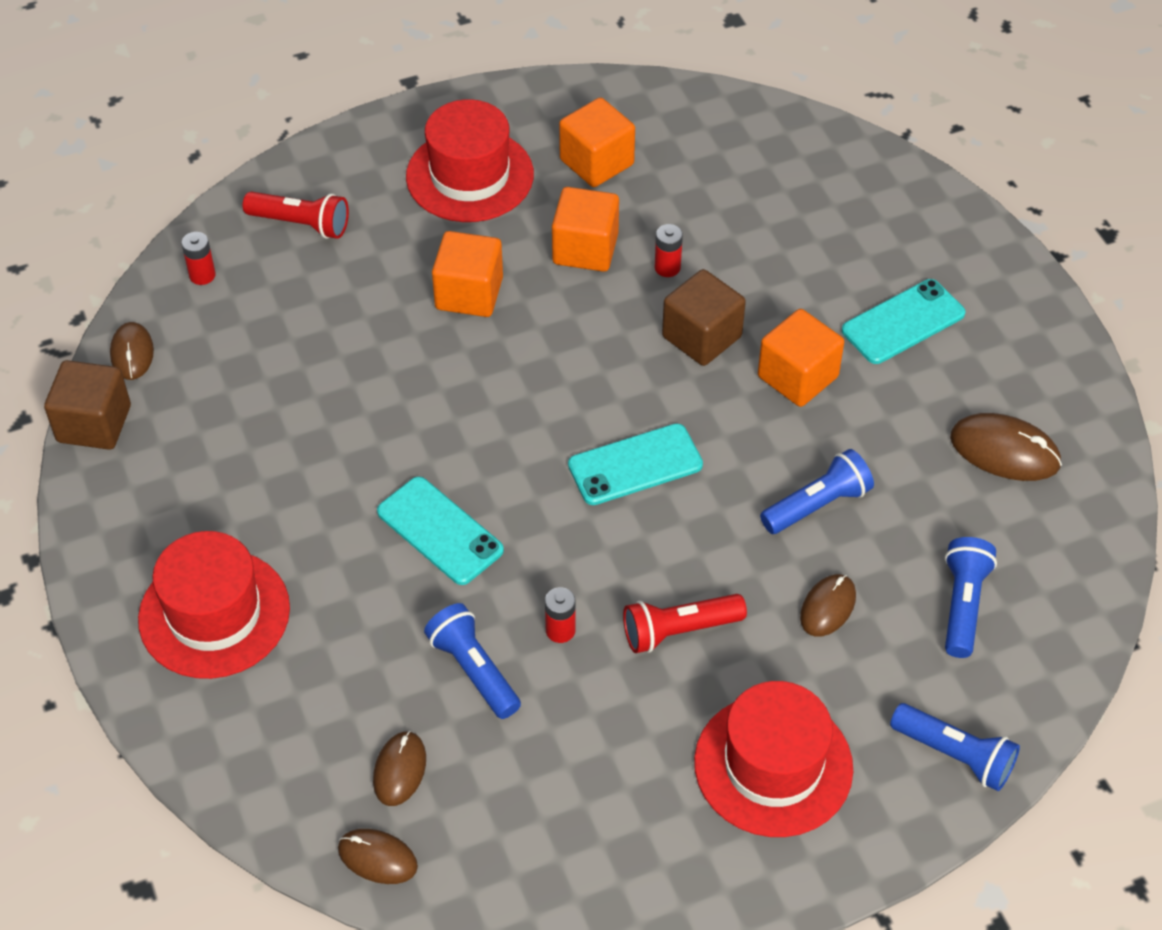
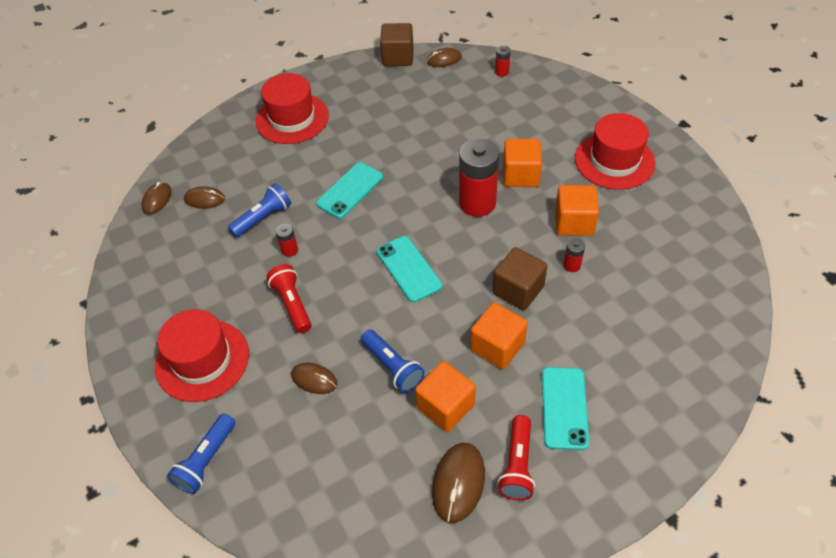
camera: 85 degrees right, 0 degrees up
(301, 224) = (550, 100): red flashlight -> red flashlight (517, 465)
(516, 358) = (477, 203): none -> red battery
(596, 162) = (651, 218): orange cube -> orange cube (445, 406)
(903, 322) = (564, 408): turquoise phone -> turquoise phone turned 45 degrees clockwise
(963, 605) = (321, 460): blue flashlight -> none

